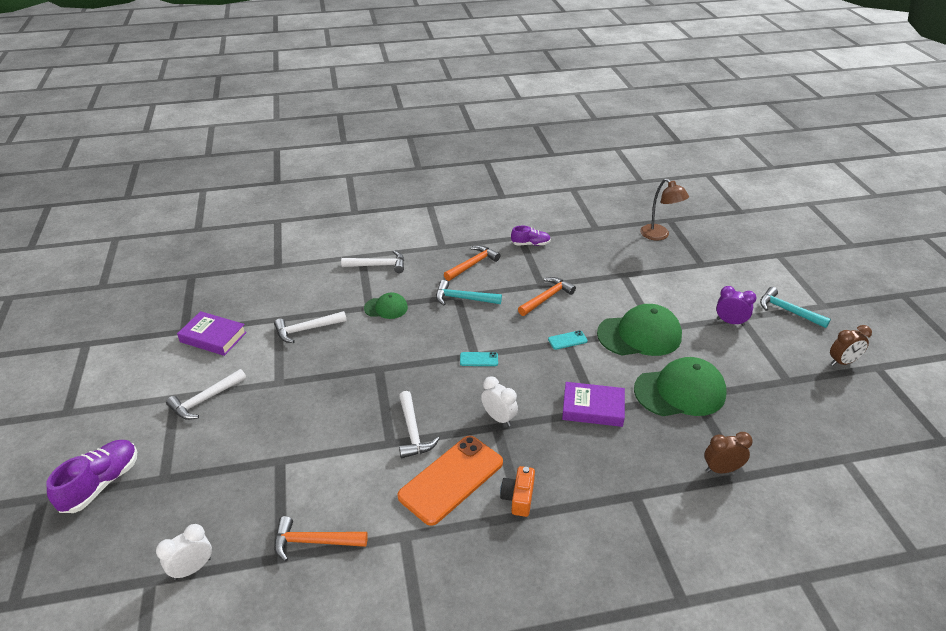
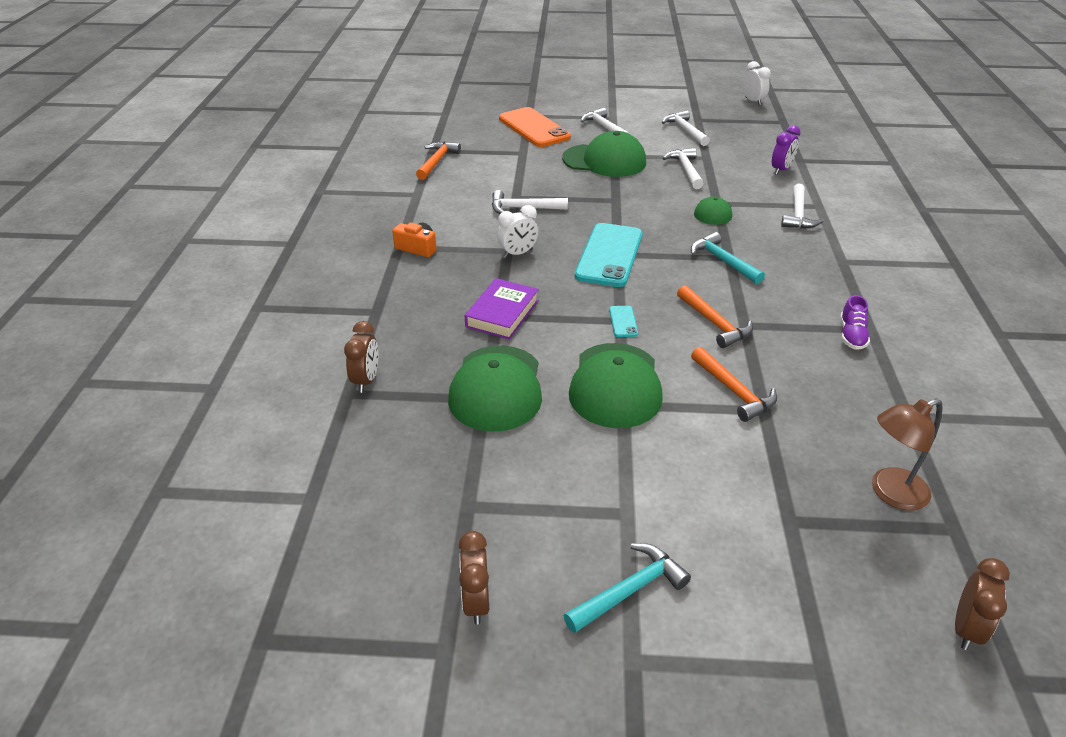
camera: 105 degrees right, 0 degrees up
(101, 484) = (535, 98): purple shoe -> none
(192, 568) = (444, 124): white clock -> white clock (753, 101)
(213, 337) = (685, 130): purple book -> white hammer
(293, 388) = (604, 161): none -> green cap
(451, 479) = (458, 219): orange phone -> orange phone (534, 128)
(463, 298) = (723, 261): turquoise hammer -> turquoise hammer turned 60 degrees counterclockwise
(472, 264) = (797, 278): orange hammer -> orange hammer (733, 391)
(479, 359) = (609, 255): turquoise phone -> turquoise phone, size x2.40
(725, 221) = (966, 629): none -> brown clock
(730, 322) = (618, 494): purple clock -> purple clock (781, 170)

